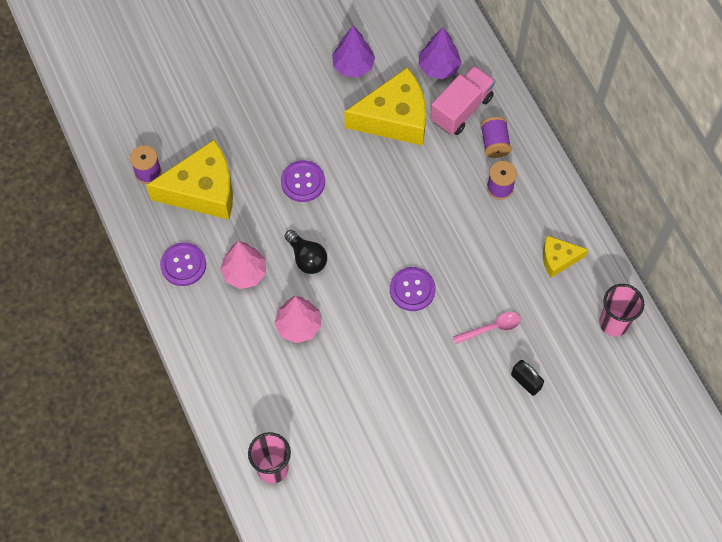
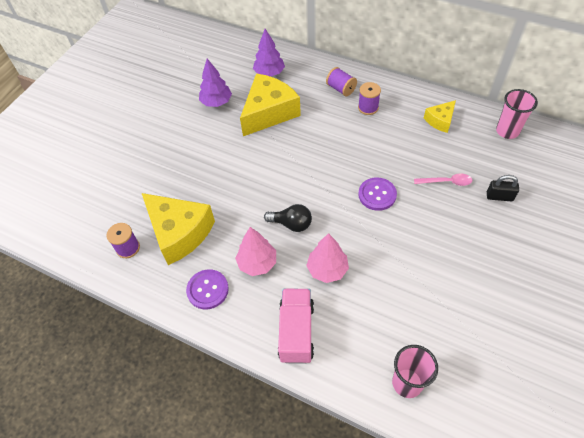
camera: 35 degrees left, 10 degrees down
(202, 190) = (179, 233): yellow cheese -> yellow cheese turned 90 degrees clockwise
(303, 182) = (245, 182): purple button -> none
(461, 109) = (304, 84): pink truck -> pink truck (296, 331)
(491, 328) = (446, 182): pink spoon -> pink spoon turned 60 degrees clockwise

